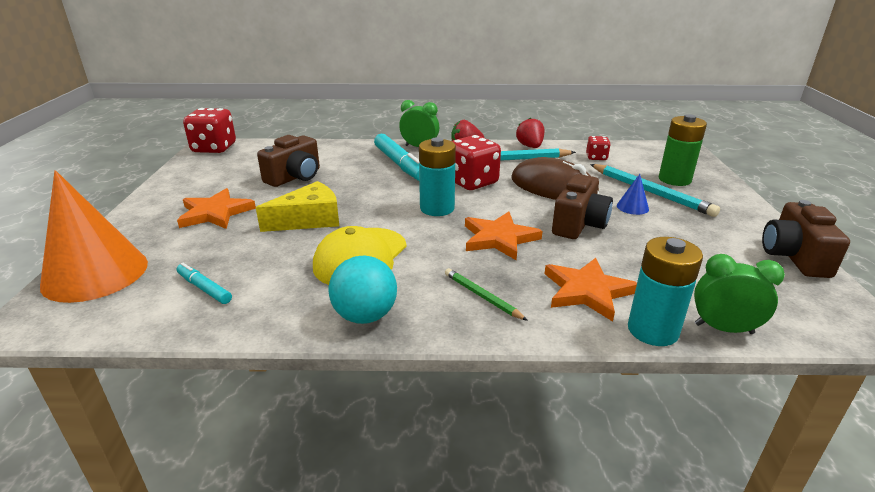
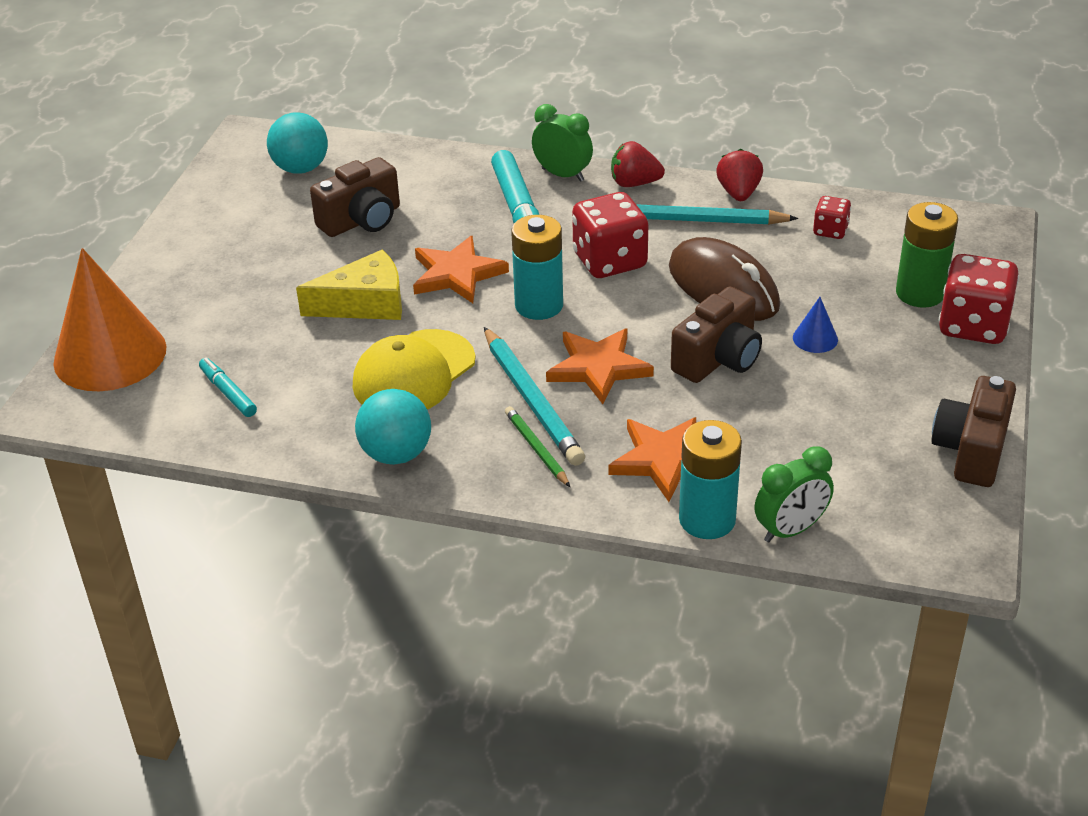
camera: 15 degrees right, 10 degrees up
(214, 148) = (256, 143): red dice -> red dice (973, 326)
(215, 213) = (248, 276): orange star -> orange star (456, 274)
(247, 157) = (301, 168): none -> turquoise ball
(650, 192) = (862, 314): turquoise pencil -> turquoise pencil (531, 401)
(723, 328) = (790, 530): green clock -> green clock turned 120 degrees clockwise

